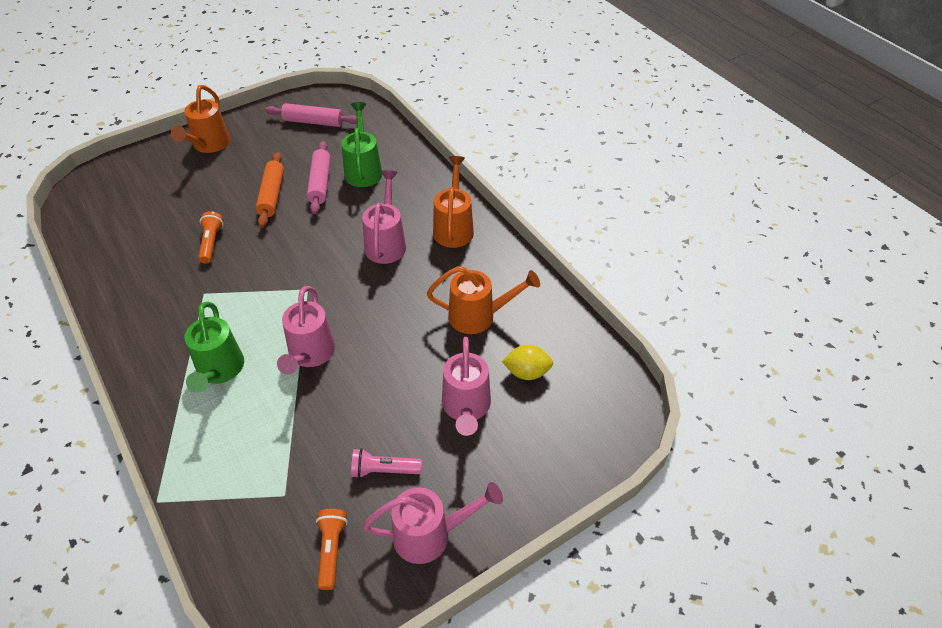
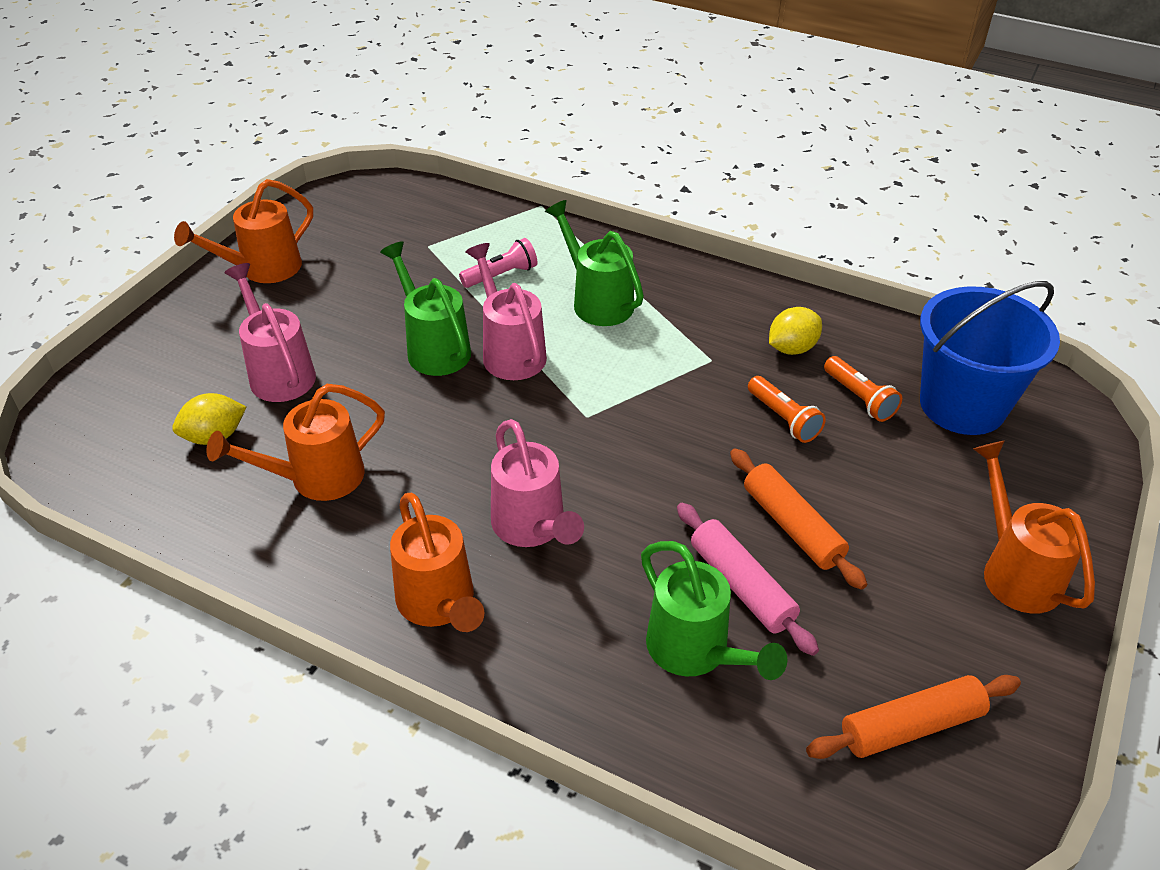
camera: 150 degrees right, 5 degrees down
(120, 212) = (962, 405): none -> blue bucket
(153, 280) = (792, 348): none -> yellow lemon
(313, 122) = (911, 726): pink rolling pin -> orange rolling pin
(331, 550) = (352, 232): orange flashlight -> orange flashlight (860, 398)
(354, 381) = (434, 348): none -> green watering can
(383, 470) = (341, 293): pink flashlight -> pink flashlight (501, 275)
(430, 535) = (263, 269): pink watering can -> orange watering can

